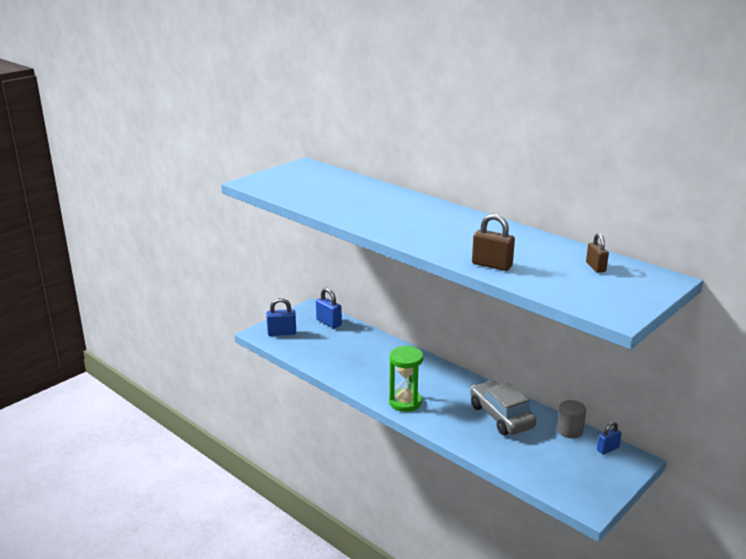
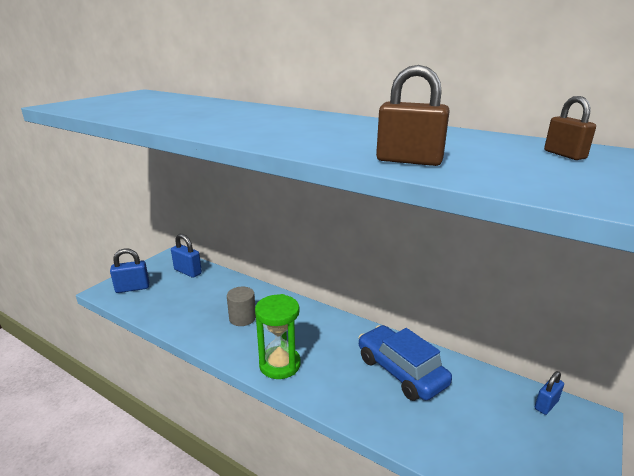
camera: 10 degrees left, 0 degrees up
(501, 416) = (401, 371): grey car -> blue car
(569, 430) = (489, 382): grey cylinder -> grey cylinder (242, 318)

